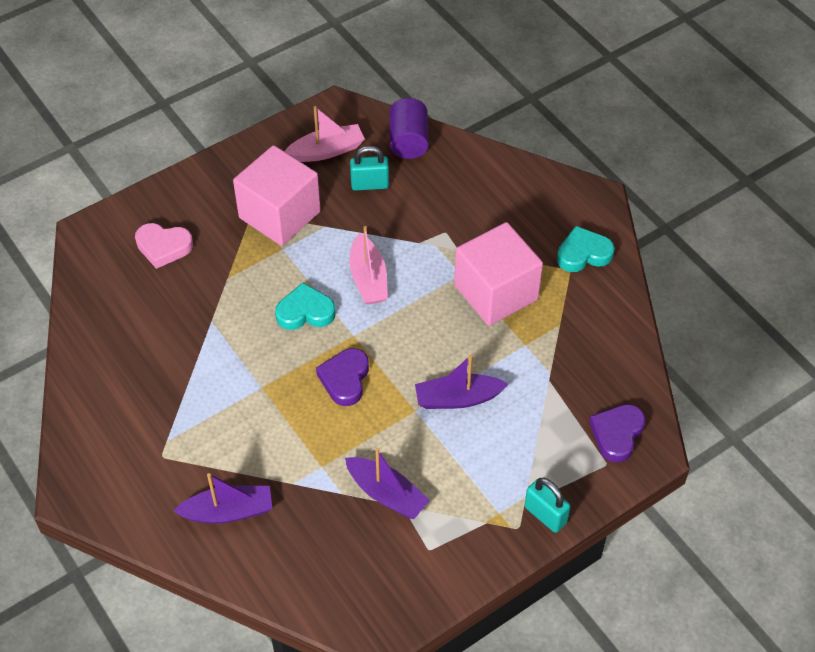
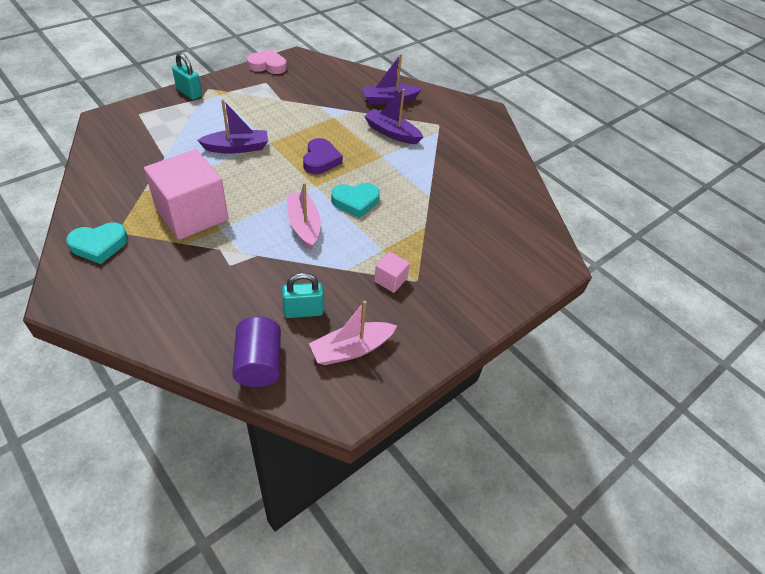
camera: 170 degrees right, 5 degrees down
(163, 247) = (487, 251): pink heart -> pink heart (267, 65)
(279, 214) = (390, 280): pink cube -> pink cube, size x0.43
(387, 494) = (291, 104): purple boat -> purple boat (392, 133)
(617, 434) = (124, 127): purple heart -> none

